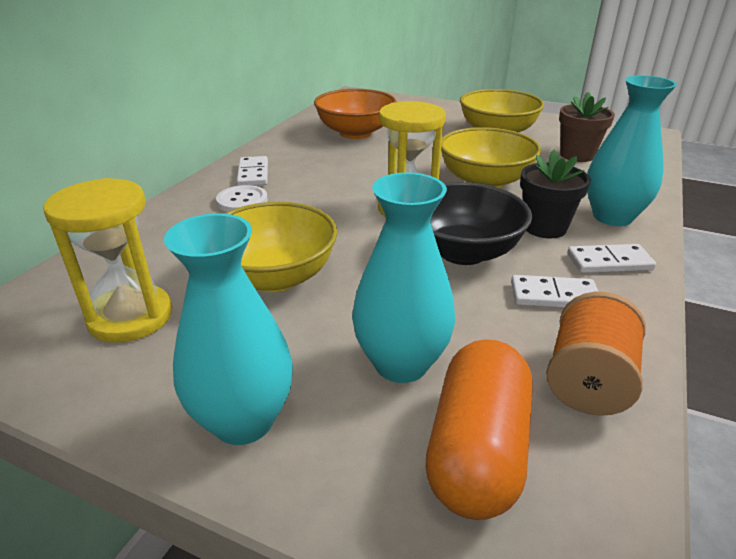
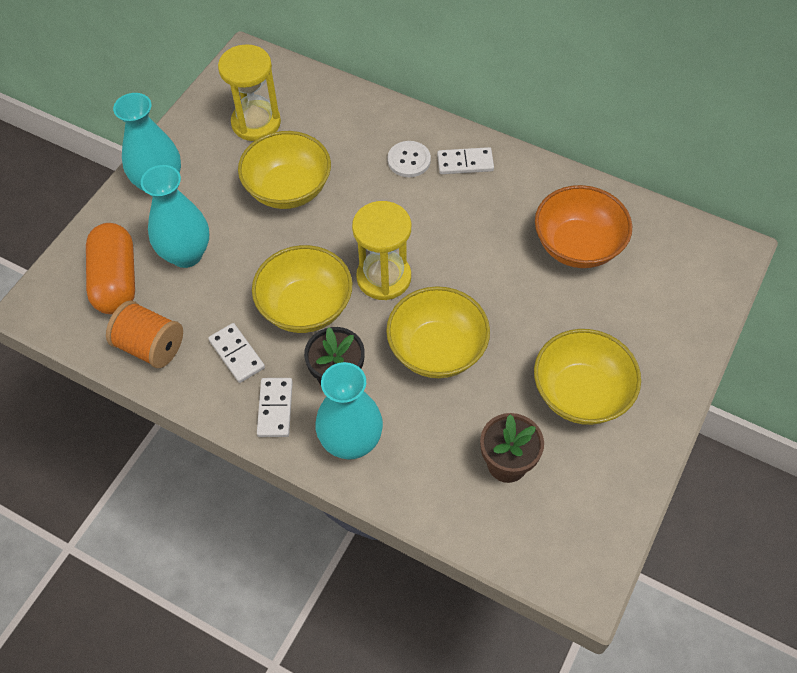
camera: 95 degrees right, 25 degrees up
(463, 252) = (305, 307): black bowl -> yellow bowl
(477, 450) = (116, 280): orange capsule -> orange capsule turned 60 degrees clockwise
(554, 296) = (237, 354): white domino -> white domino turned 45 degrees counterclockwise

